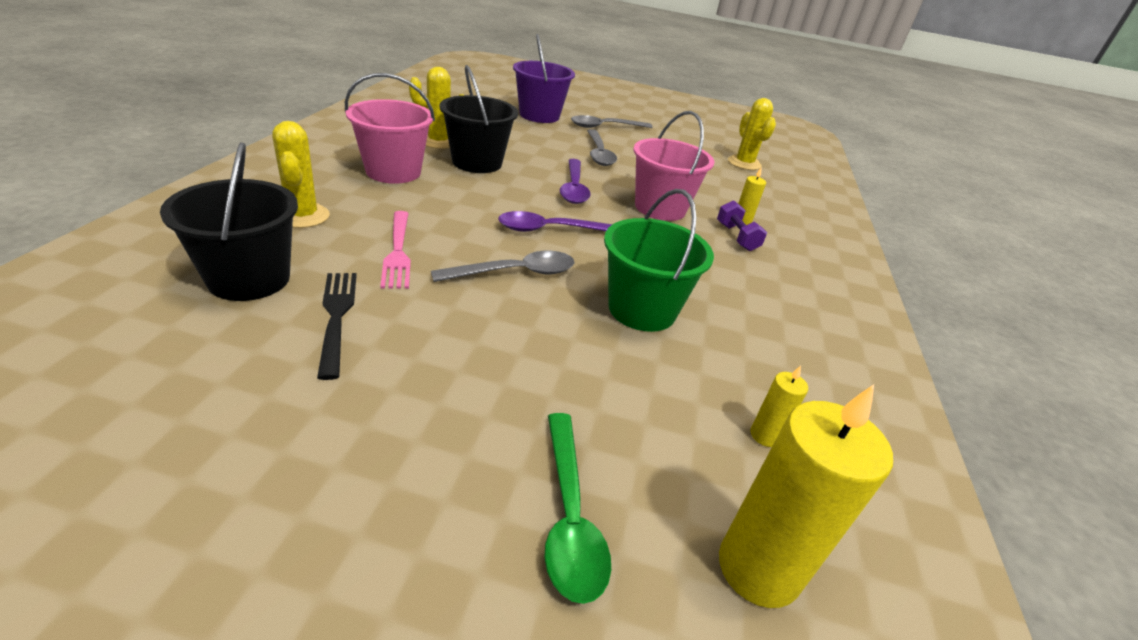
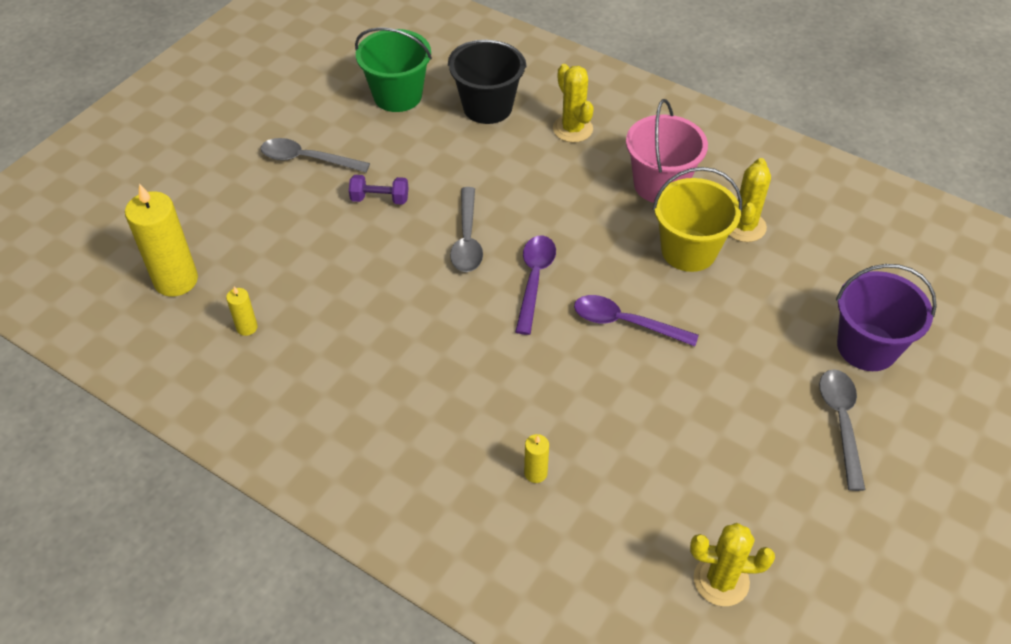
camera: 115 degrees right, 15 degrees up
(302, 216) = (572, 129): yellow cactus -> yellow cactus turned 60 degrees clockwise
(336, 317) = (435, 143): black fork -> none
(398, 252) = (510, 176): pink fork -> none
(477, 162) = (688, 250): black bucket -> yellow bucket
(569, 517) = (243, 216): green spoon -> none
(599, 154) = (731, 380): grey spoon -> grey spoon (307, 159)
(642, 310) = (396, 307): green bucket -> green bucket (397, 95)
(660, 208) = (574, 393): pink bucket -> none
(736, 237) = (499, 446): purple dumbbell -> purple dumbbell (380, 199)

